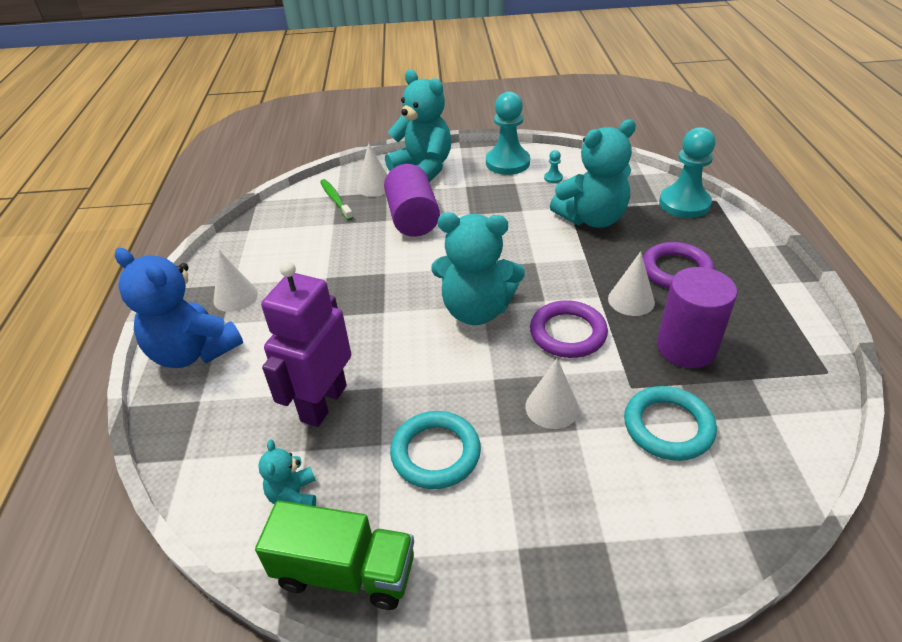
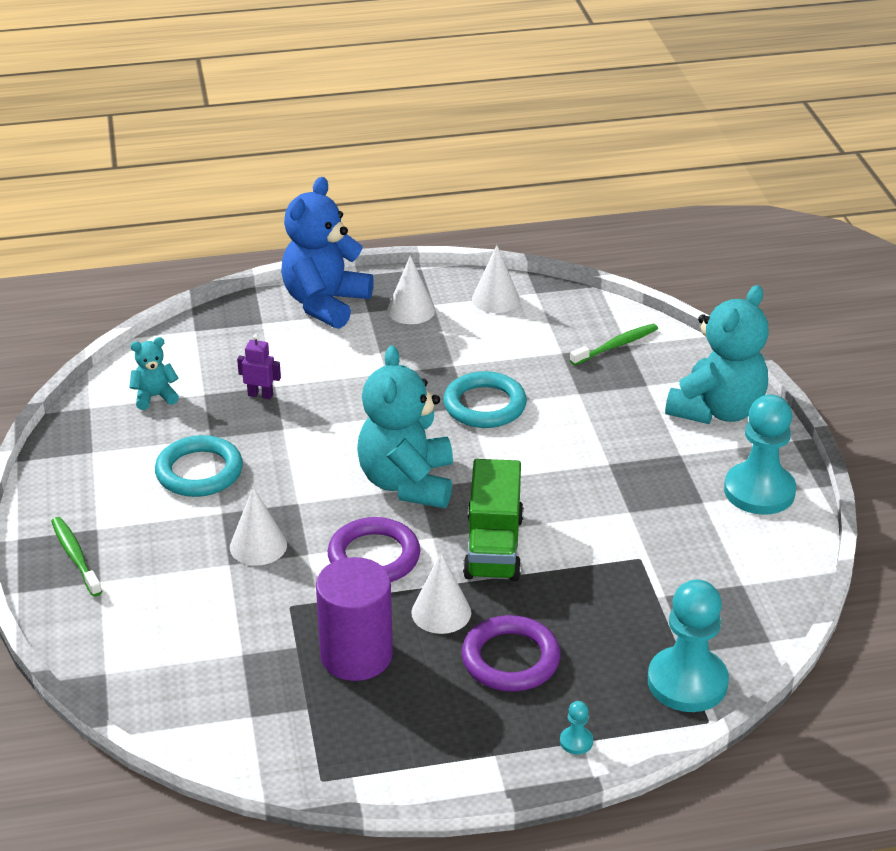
camera: 80 degrees right, 5 degrees down
(323, 403) = (260, 395): purple robot -> purple robot, size x0.42
(345, 572) = (82, 436): green truck -> green truck (493, 547)
(374, 186) = (657, 373): white cone -> white cone (495, 299)
(413, 218) = (586, 415): purple cylinder -> none
(553, 178) = (727, 540): turquoise pawn -> turquoise pawn (576, 741)
(565, 568) = (75, 556): none -> green toothbrush
(592, 218) = (622, 580): turquoise teddy bear -> none
(668, 427) = (232, 631): turquoise ring -> turquoise ring (484, 405)

